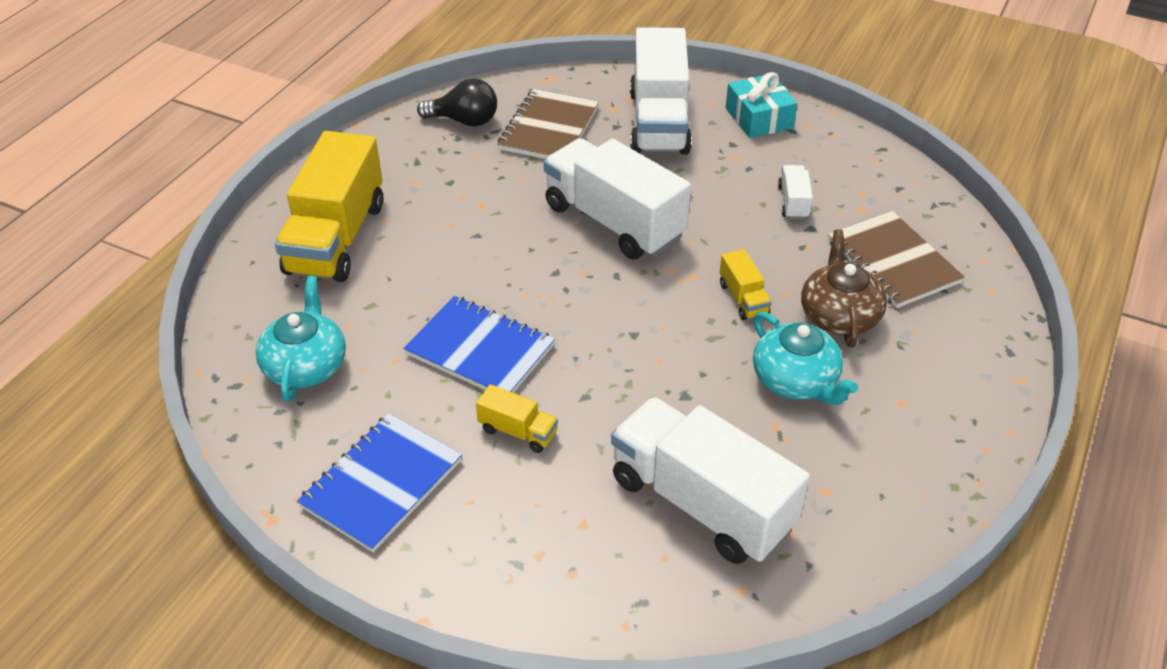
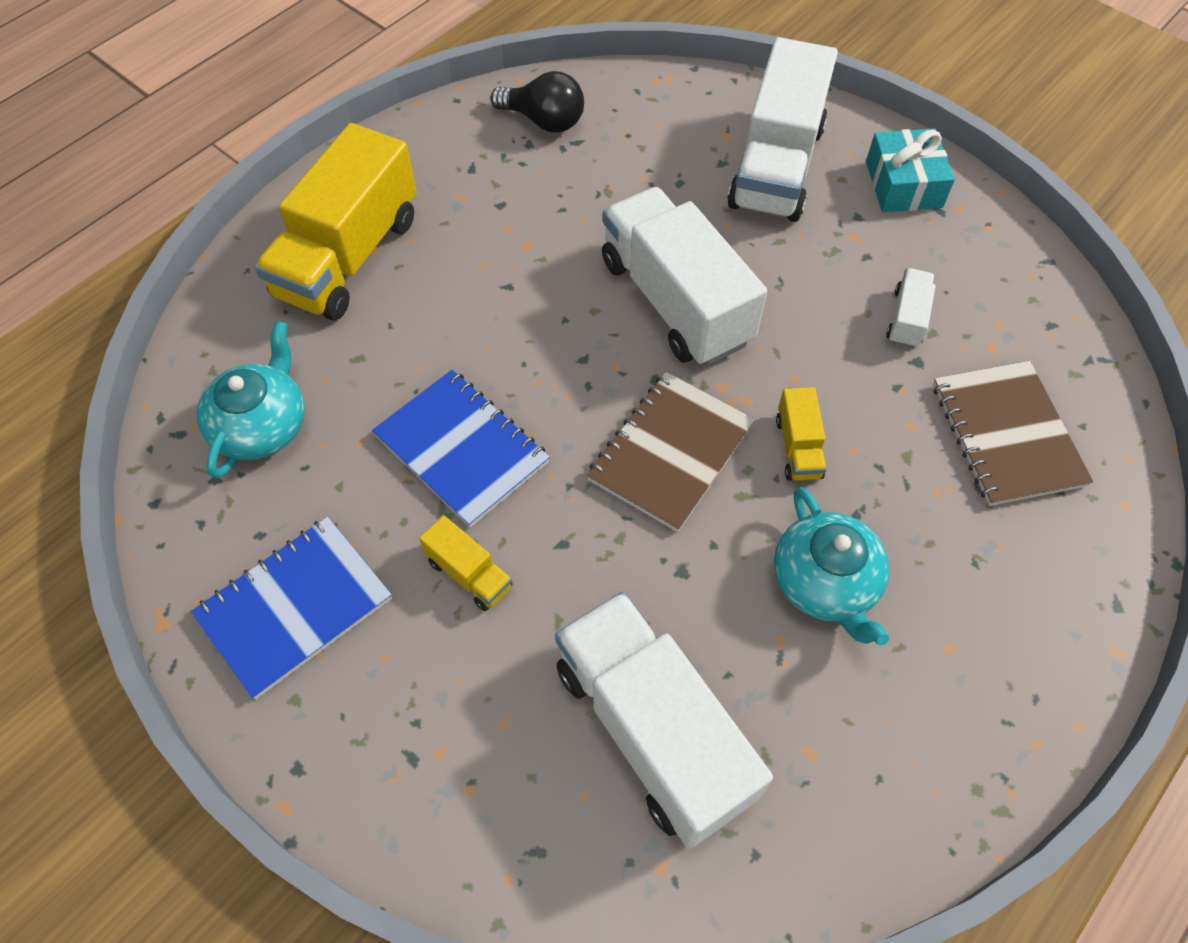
camera: 15 degrees right, 15 degrees up
(549, 129) = (640, 151): brown notebook -> brown notebook (671, 453)
(839, 315) = (911, 499): brown teapot -> none

